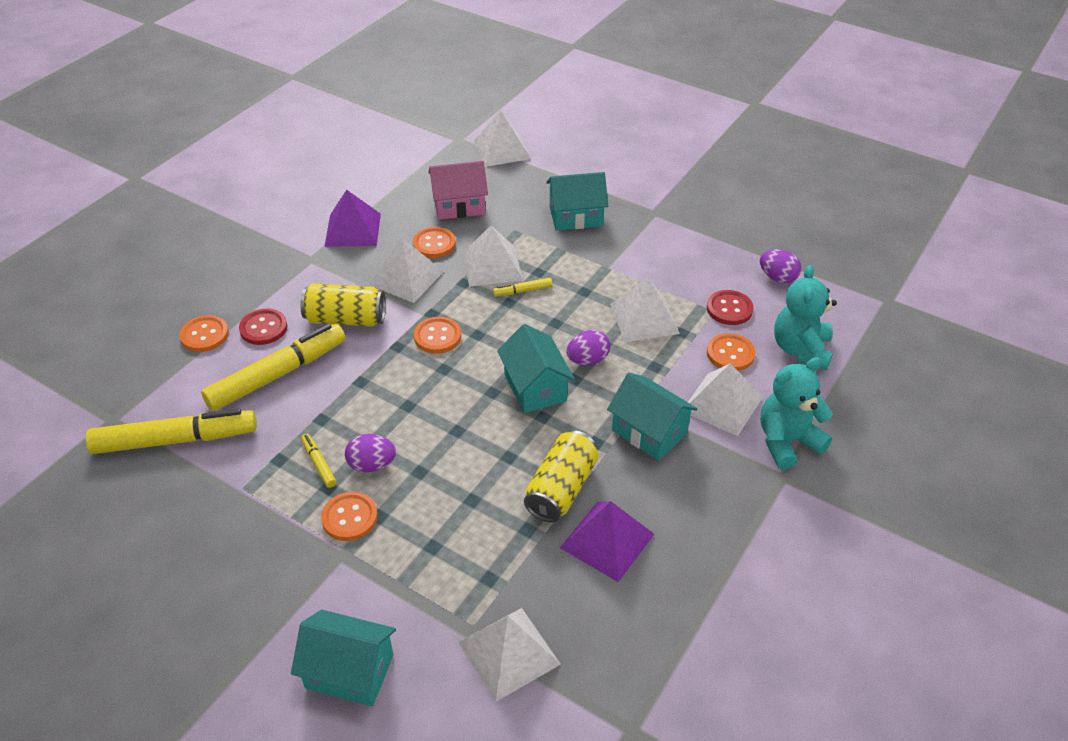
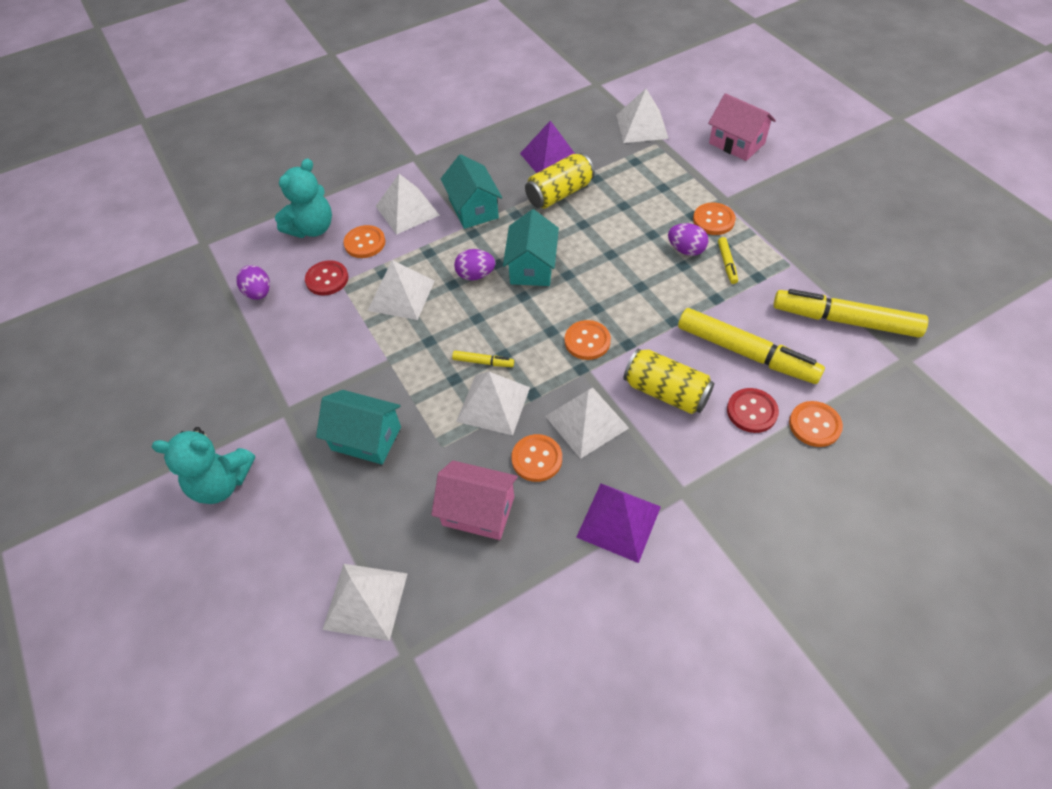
camera: 150 degrees left, 10 degrees up
(278, 375) = (746, 353): yellow marker -> yellow marker turned 135 degrees counterclockwise
(349, 671) = (736, 143): turquoise house -> pink house
(787, 442) = (390, 174): turquoise teddy bear -> turquoise teddy bear (221, 483)

